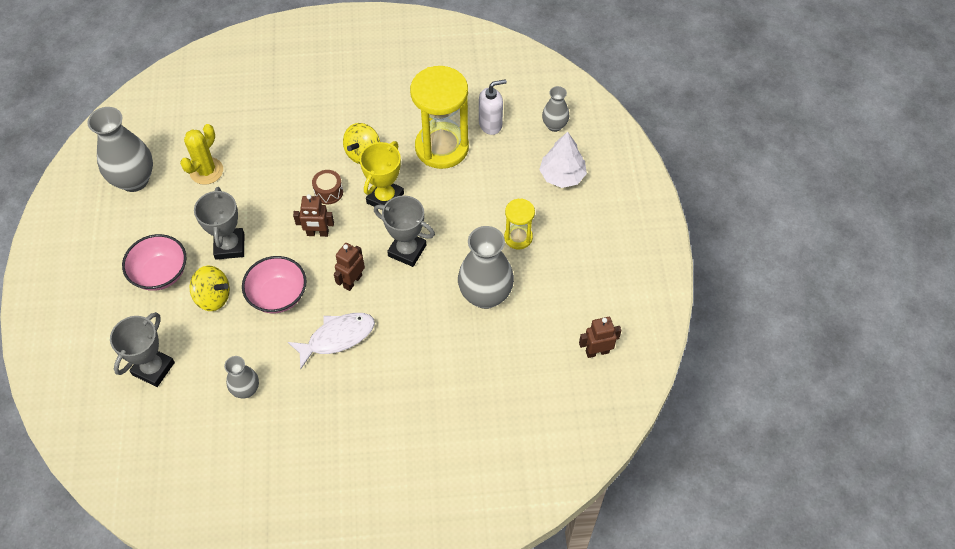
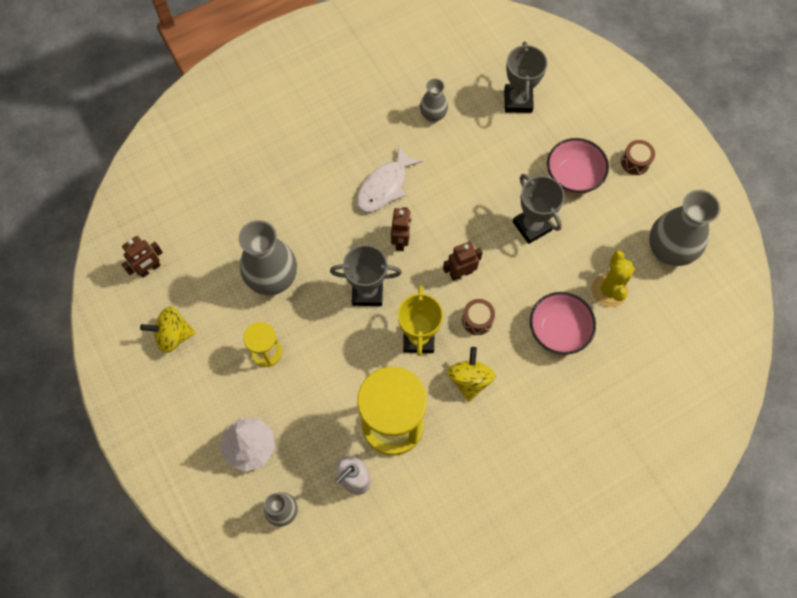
camera: 155 degrees right, 10 degrees up
(96, 262) = (635, 162): none -> brown drum
(213, 297) = (512, 175): yellow spinning top -> yellow spinning top (173, 335)
(278, 295) = (458, 200): pink bowl -> pink bowl (558, 330)

